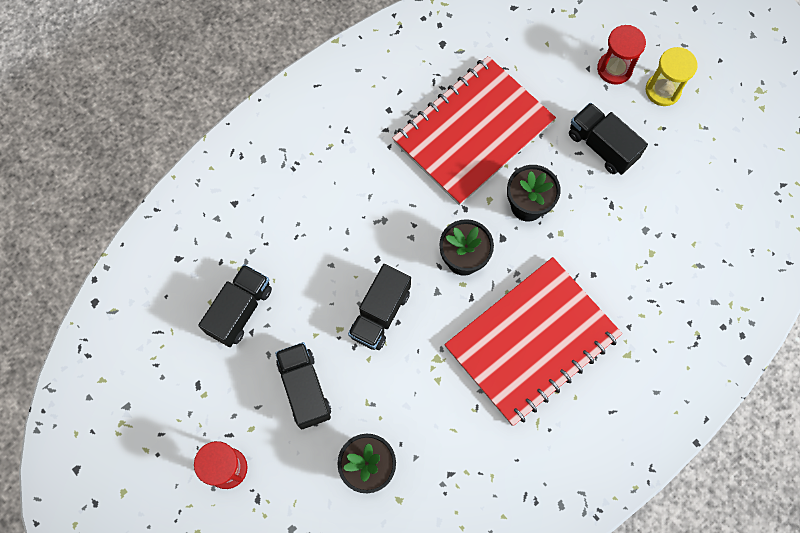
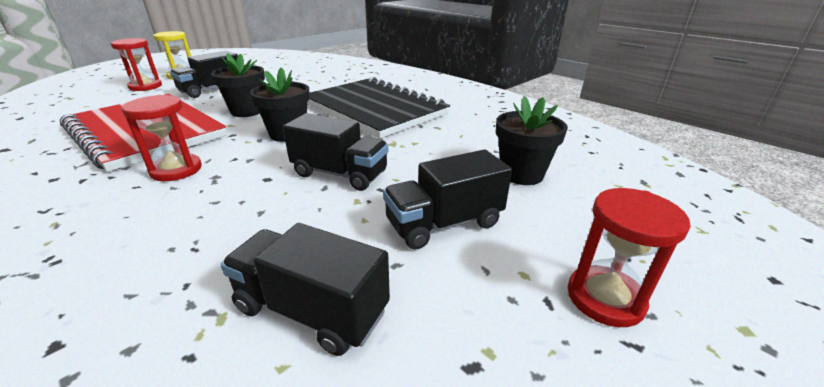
camera: 95 degrees left, 40 degrees down
(396, 188) = (176, 170): none -> red hourglass
(531, 341) = (374, 109): red notebook -> black notebook

